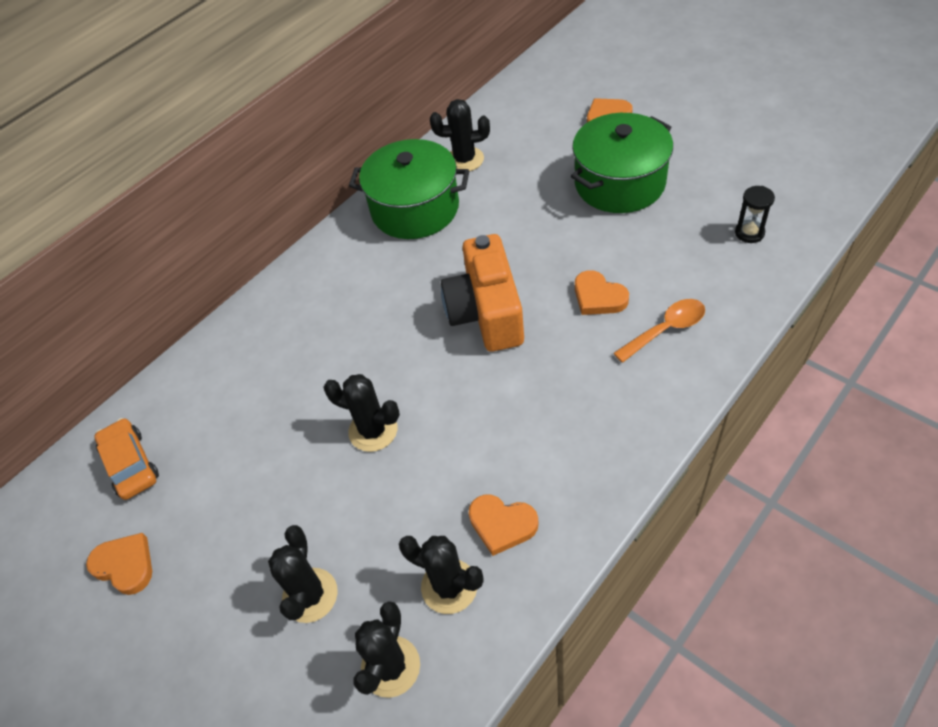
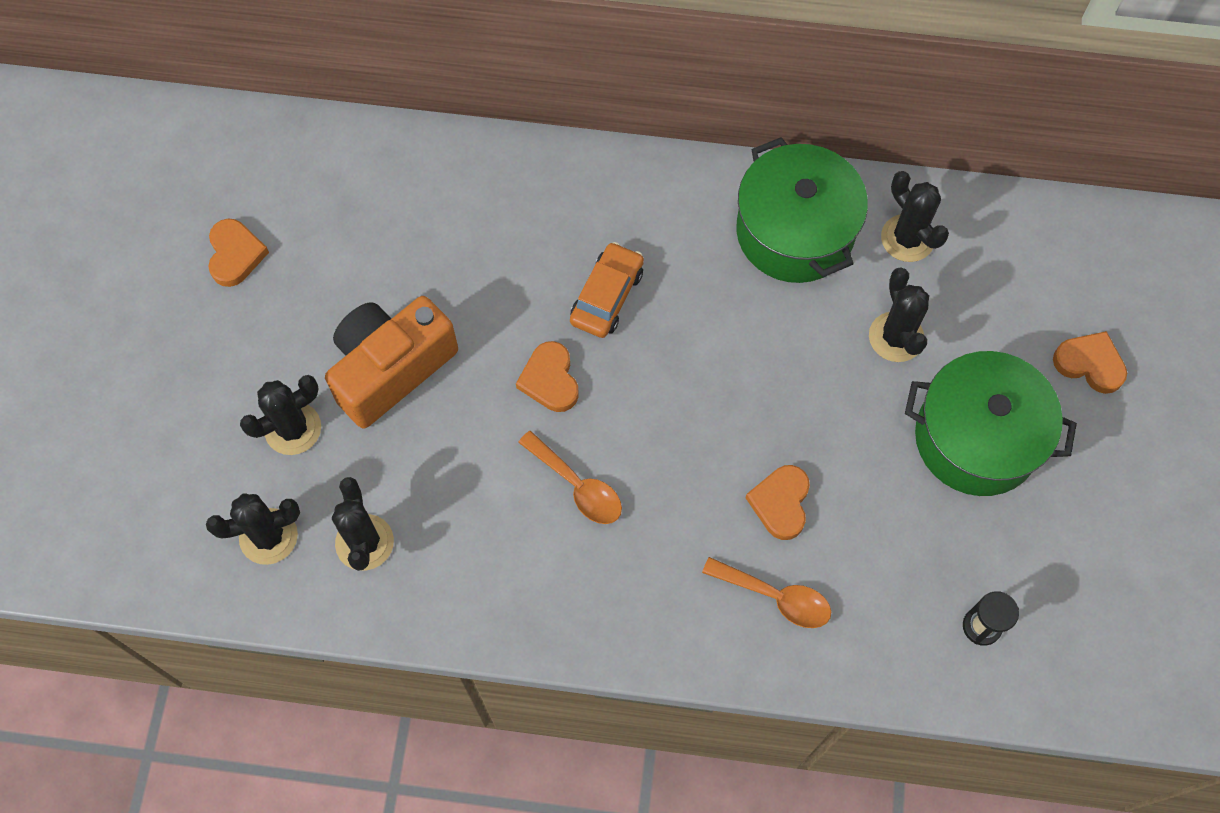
camera: 50 degrees right, 15 degrees up
(130, 464) = (327, 182): orange car -> orange car (607, 296)
(373, 430) = (483, 374): black cactus -> black cactus (896, 337)
(486, 313) = (690, 397): orange camera -> orange camera (391, 369)
(502, 525) = (450, 554): orange heart -> orange heart (550, 380)
(505, 410) = (577, 486): none -> orange spoon

